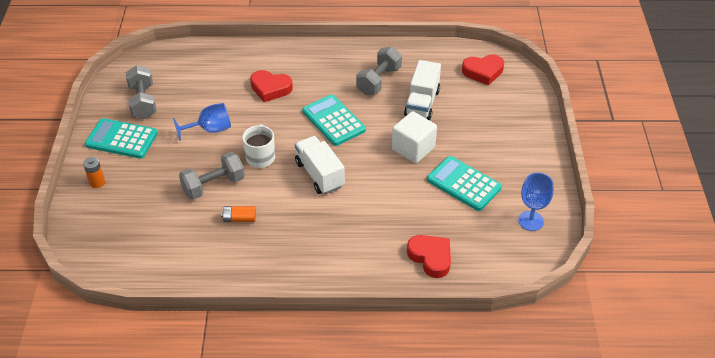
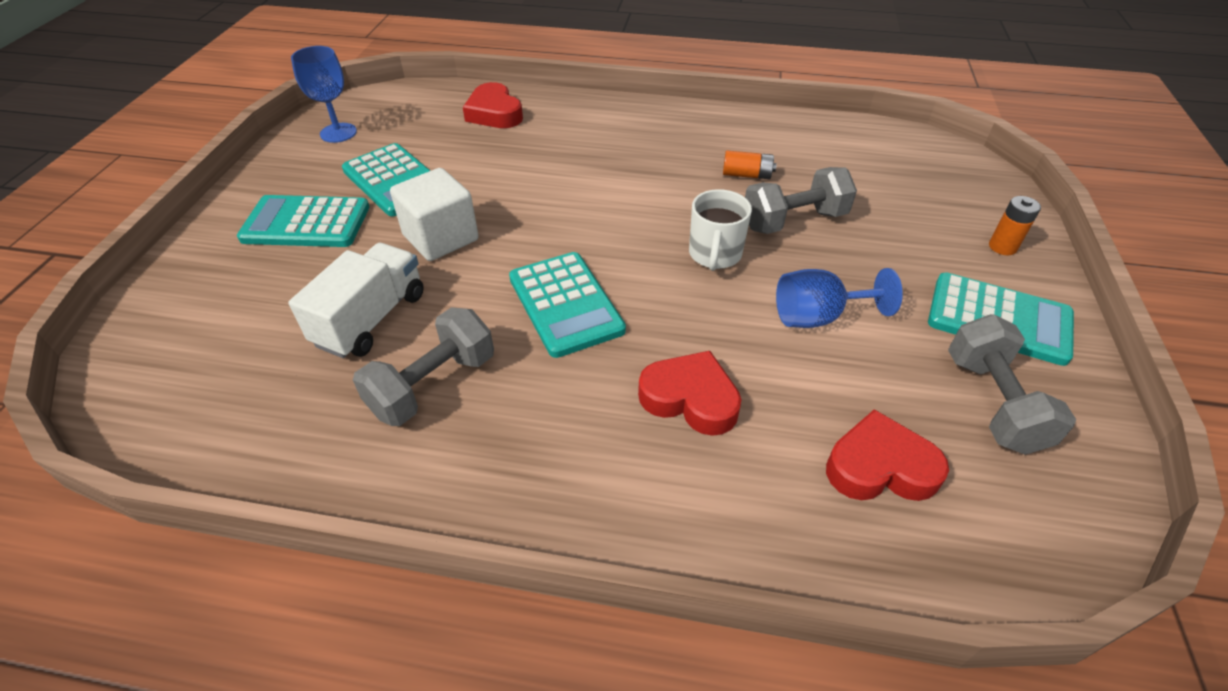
camera: 170 degrees left, 0 degrees up
(319, 174) = (615, 217): white truck -> none
(483, 72) = (186, 376): red heart -> red heart (880, 467)
(493, 148) = (306, 223): none -> turquoise calculator

